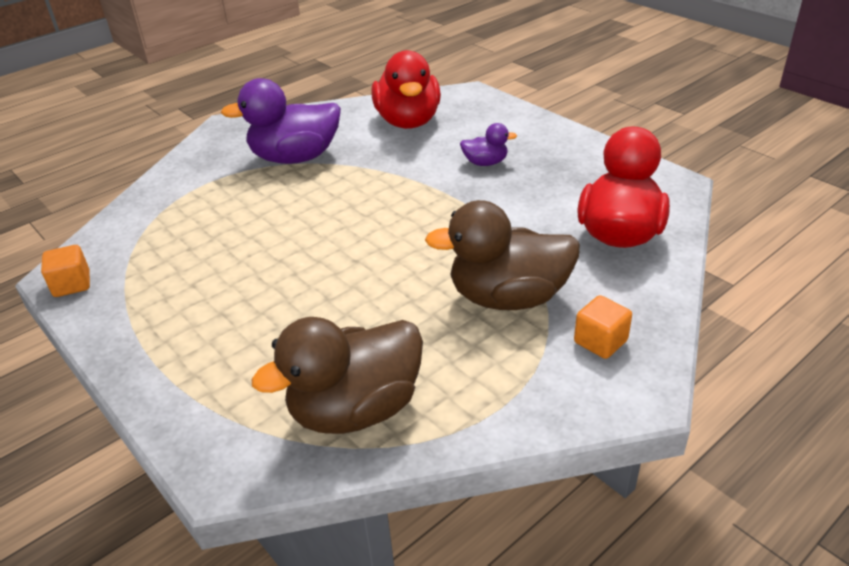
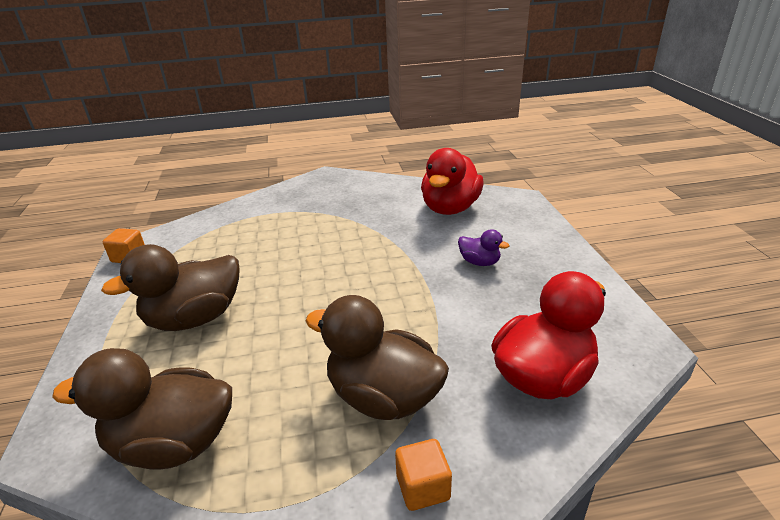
camera: 30 degrees right, 5 degrees down
(244, 310) = (194, 318): none -> brown duck
(295, 158) = (344, 212): purple duck -> none

